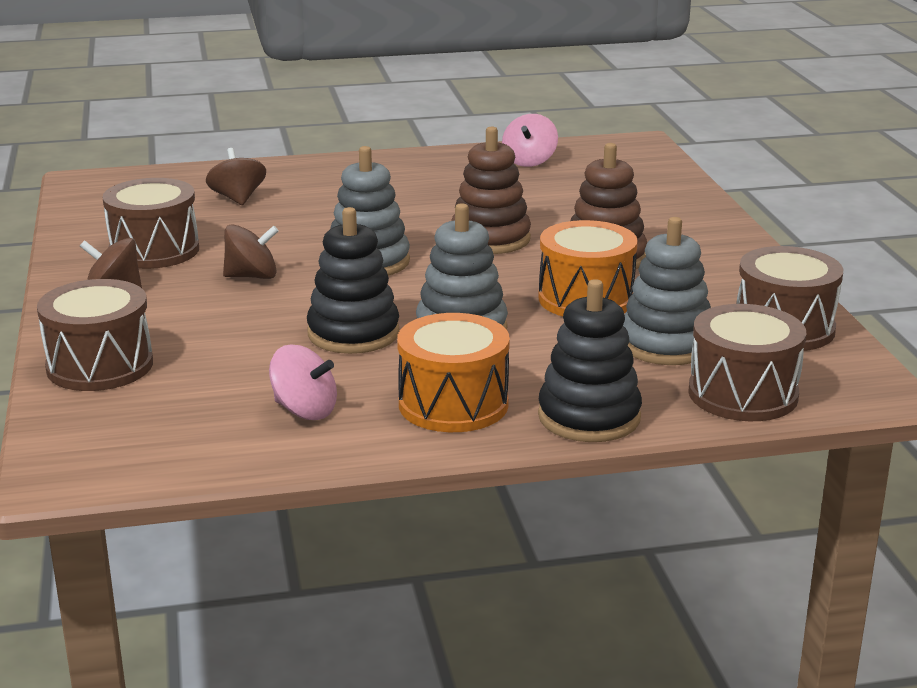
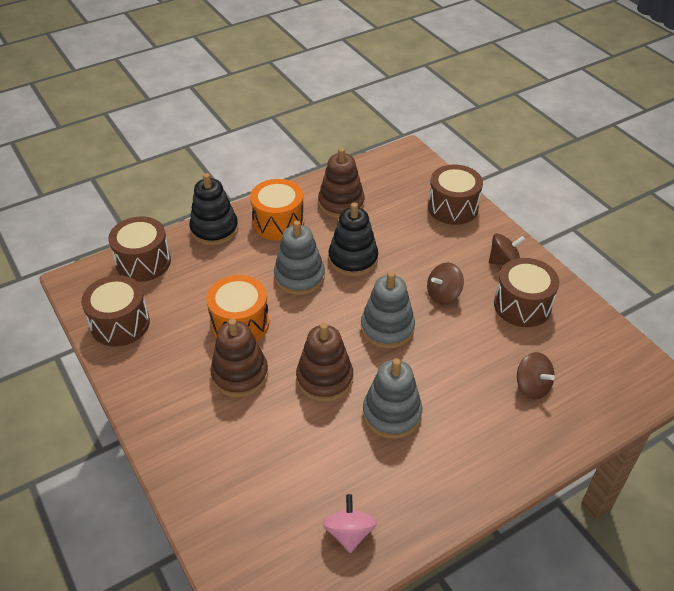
camera: 160 degrees right, 20 degrees up
(304, 410) = (341, 204): pink spinning top -> brown stacking toy
(666, 344) = (186, 292): grey stacking toy -> grey stacking toy (392, 414)

